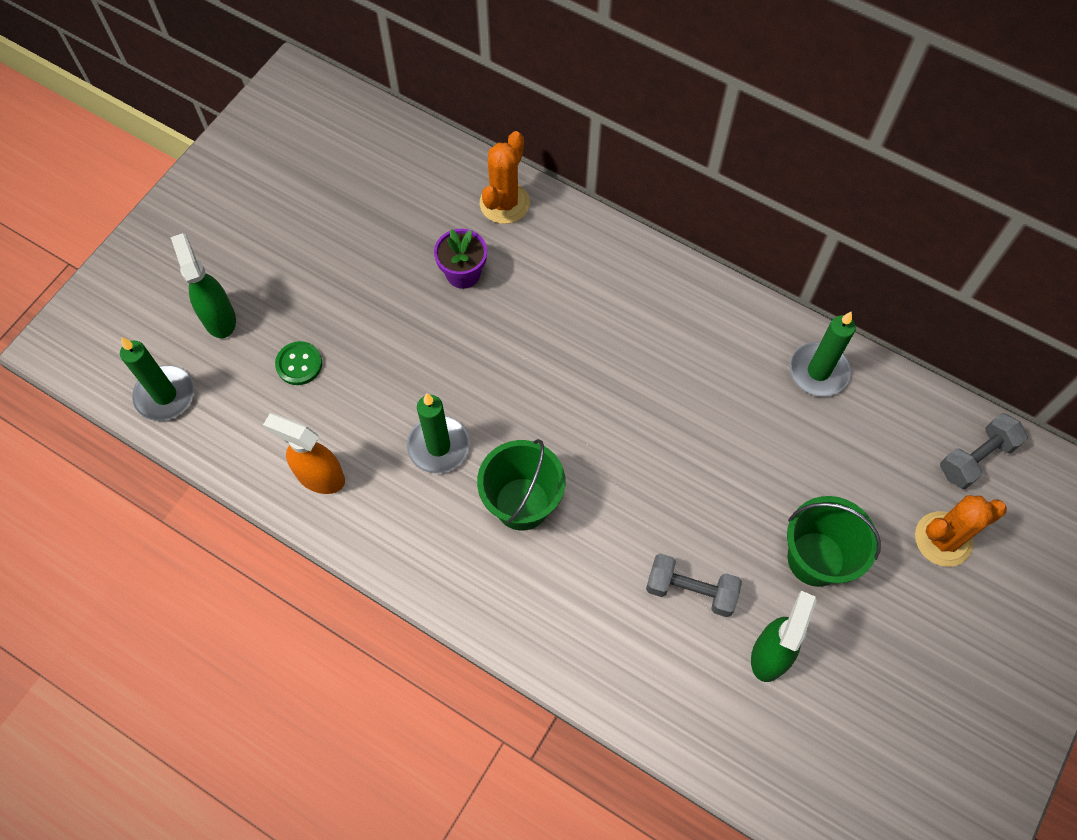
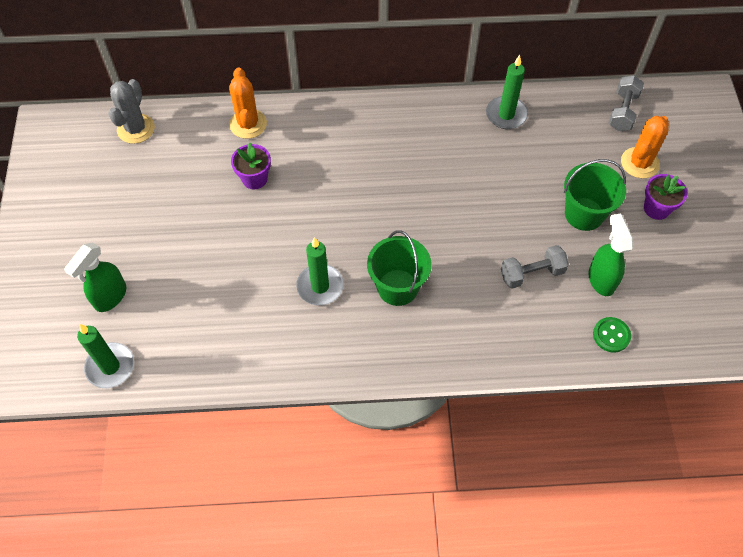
camera: 35 degrees left, 5 degrees down
(219, 318) = (110, 297): green spray bottle -> green spray bottle turned 90 degrees counterclockwise
(299, 364) = (189, 293): green button -> green button (611, 335)
(319, 476) = (258, 350): orange spray bottle -> none
(381, 138) = (136, 129): none -> grey cactus
(916, 612) = (656, 208): none -> purple flower pot

